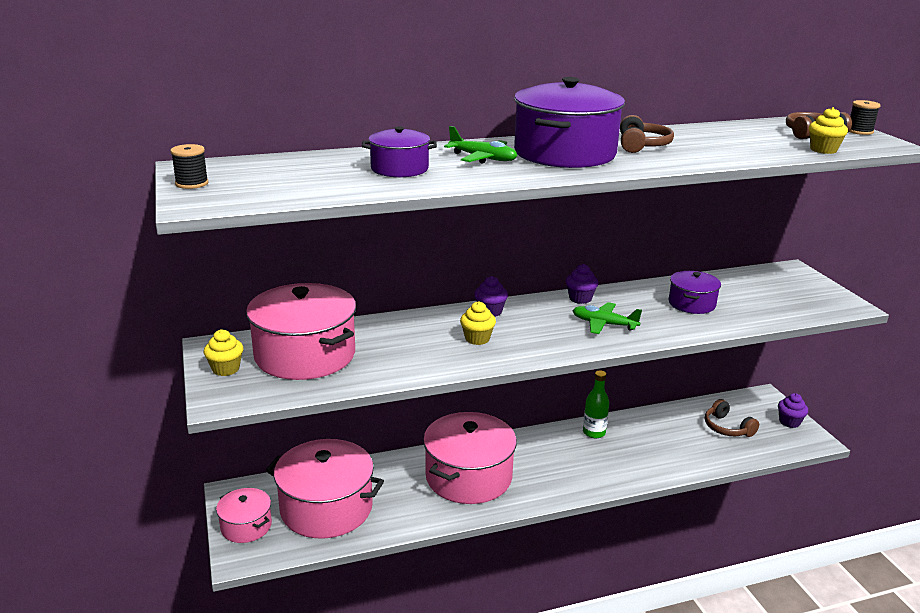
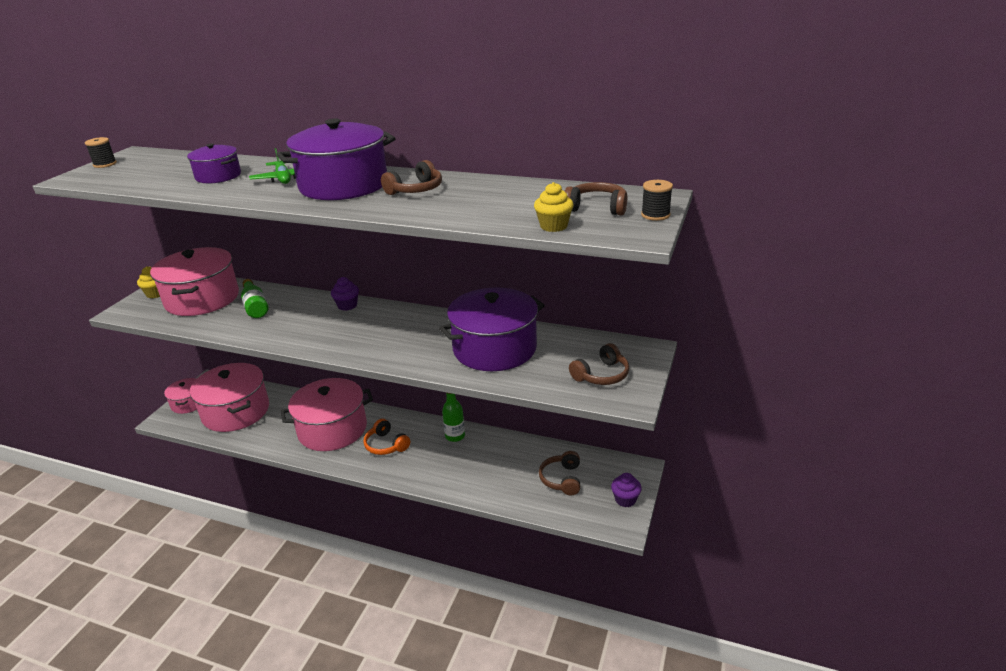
camera: 40 degrees right, 5 degrees up
(390, 342) = (255, 306): none -> green bottle
(477, 339) = (303, 322): yellow cupcake -> none
(545, 467) = (386, 445): none -> orange headphones
(580, 298) = (422, 316): purple cupcake -> none
(604, 324) = (399, 341): green plane -> none
(692, 304) = (494, 348): purple pot -> purple pot, size x1.89
(800, 296) = (601, 375): none -> brown headphones

